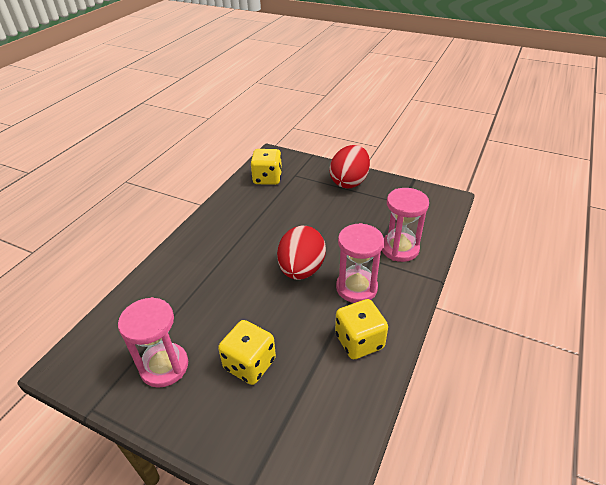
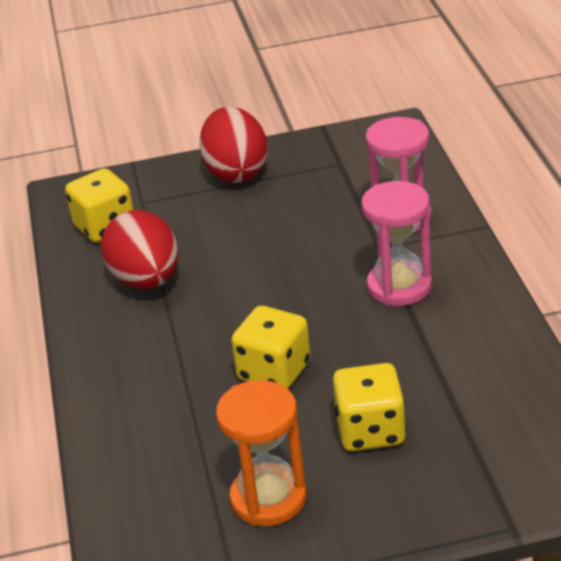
camera: 35 degrees left, 5 degrees down
(164, 366) = (268, 498): pink hourglass -> orange hourglass
(301, 269) = (306, 306): red egg -> red egg (146, 280)
(359, 341) = (467, 335): yellow dice -> yellow dice (274, 371)

